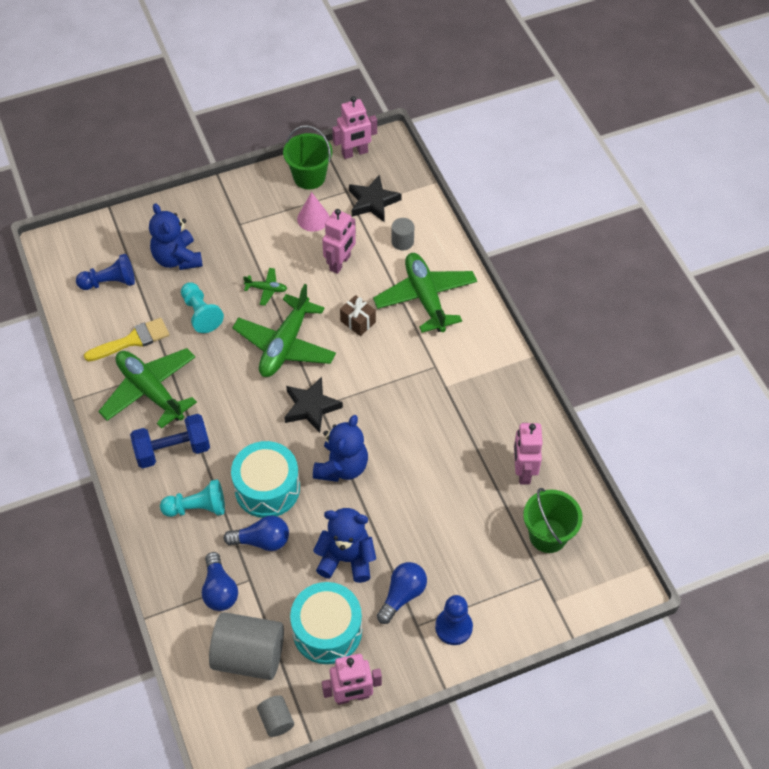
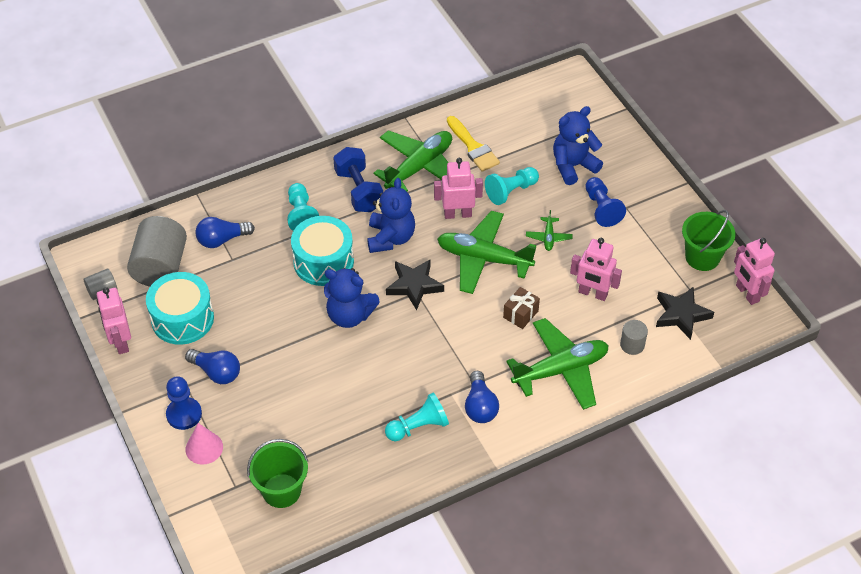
camera: 85 degrees right, 5 degrees down
(110, 282) = (536, 122): blue pawn -> blue pawn (601, 208)
(262, 541) = (270, 263): blue light bulb -> blue light bulb (480, 406)
(313, 218) = (646, 266): pink cone -> pink cone (204, 448)
(346, 559) = (253, 327): blue teddy bear -> blue teddy bear (390, 238)
(481, 415) = (418, 427): none -> turquoise pawn
(523, 471) = (354, 467): pink robot -> pink robot (457, 214)

